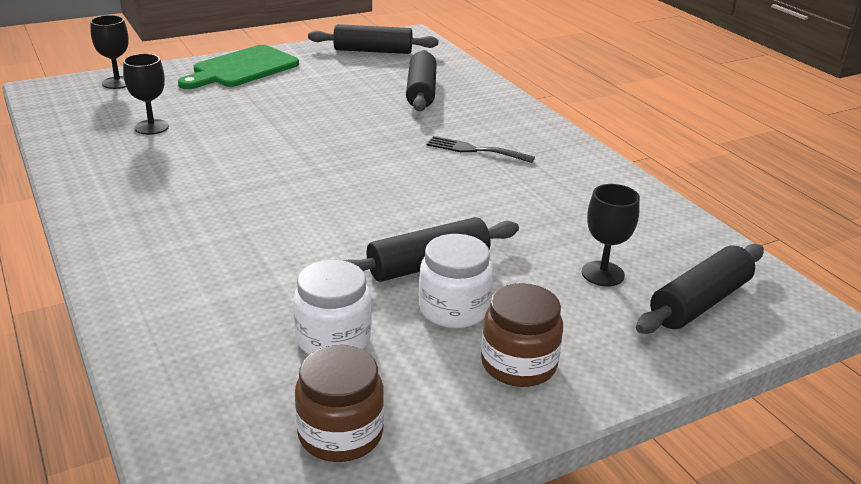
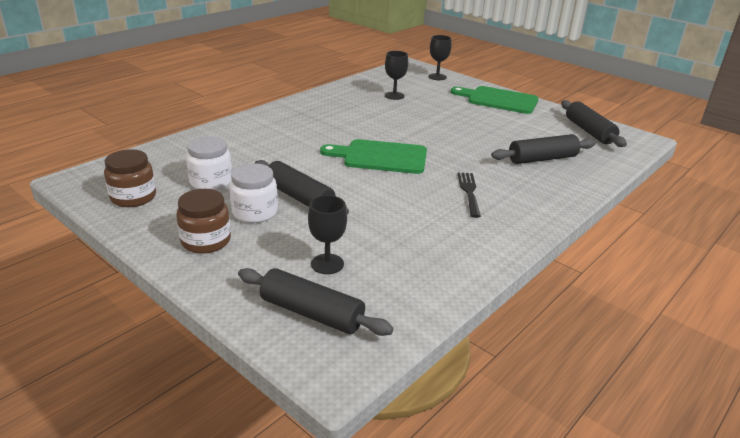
camera: 70 degrees right, 0 degrees up
(348, 182) = (380, 157): none -> green cutting board

